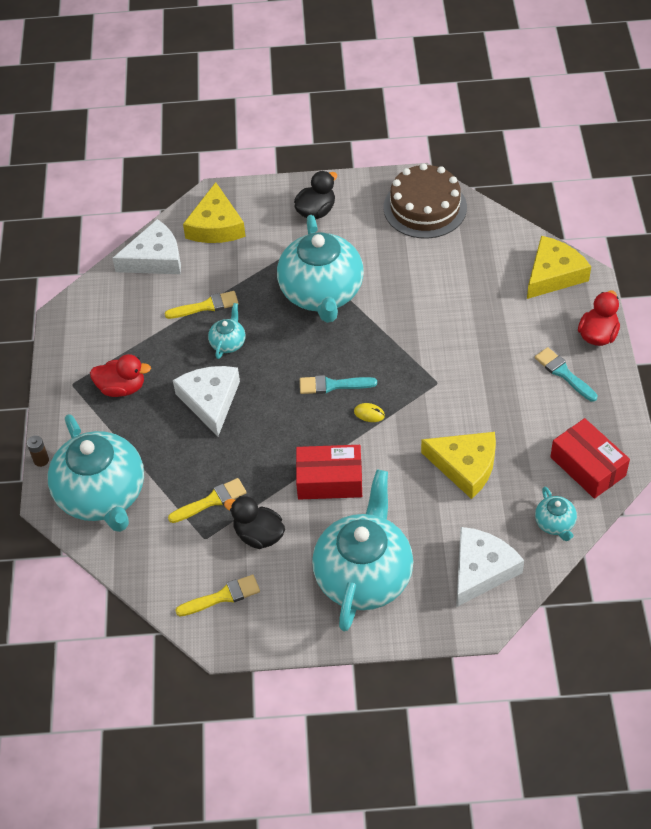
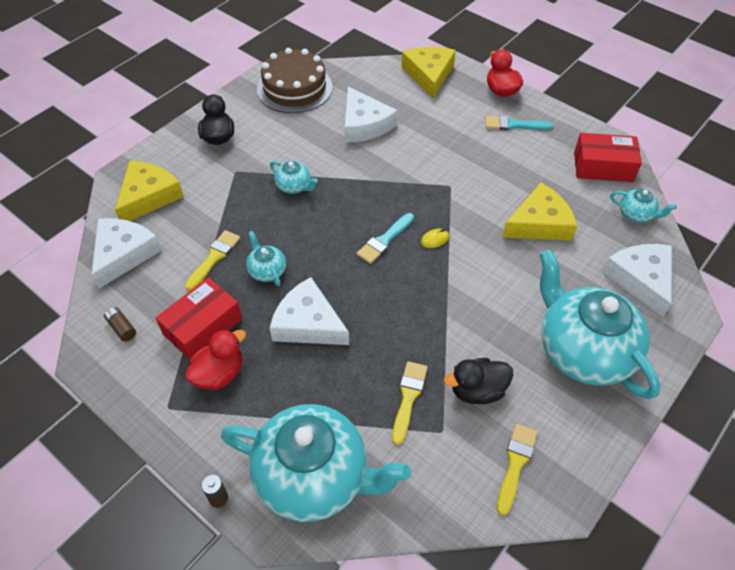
camera: 50 degrees left, 0 degrees up
(101, 310) = (122, 328): none -> brown battery
(216, 225) = (148, 196): yellow cheese -> yellow cheese turned 105 degrees counterclockwise
(322, 293) = (294, 186): turquoise teapot -> turquoise teapot, size x0.42
(329, 480) = (470, 306): red box -> red box (203, 327)
(439, 280) = (364, 124): none -> white cheese

